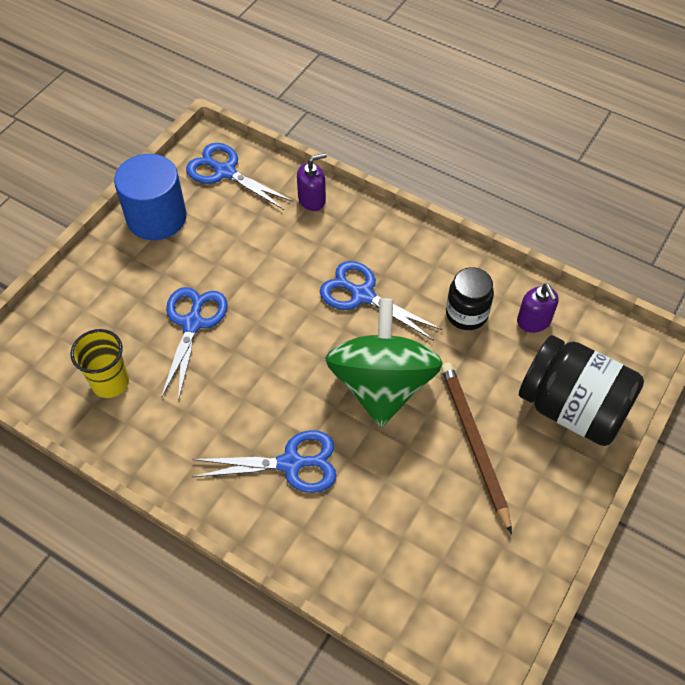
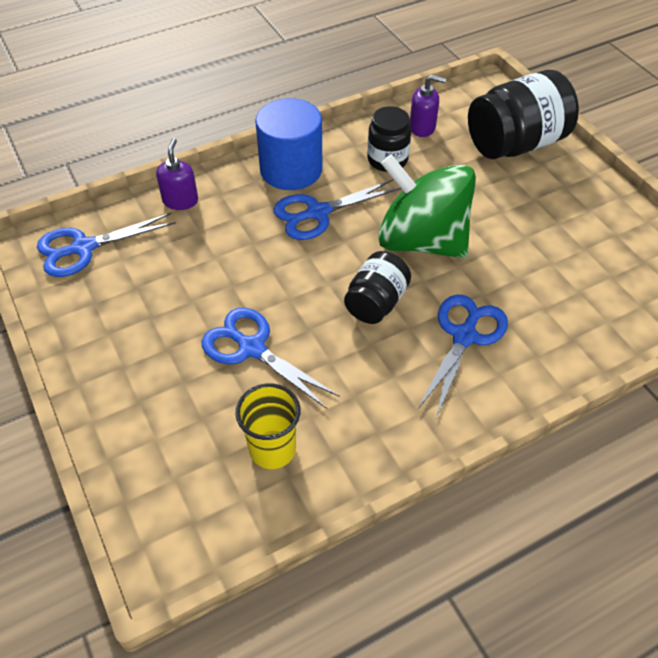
camera: 60 degrees left, 5 degrees down
(156, 217) = (89, 326): blue cylinder -> blue cylinder (291, 169)
(288, 383) = (376, 302): none -> black jar
(474, 444) = (515, 210): brown pencil -> none

